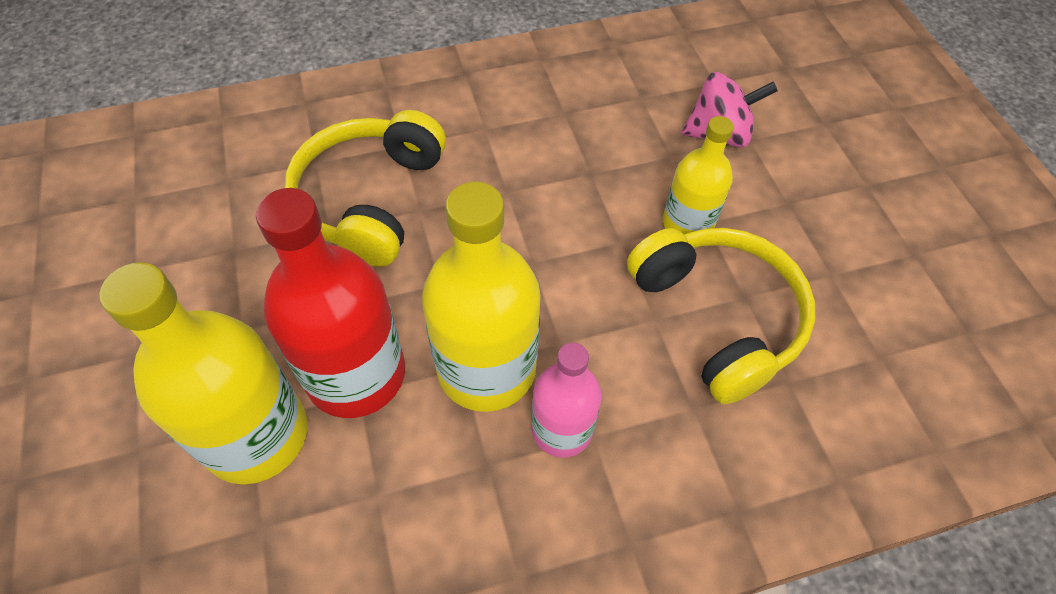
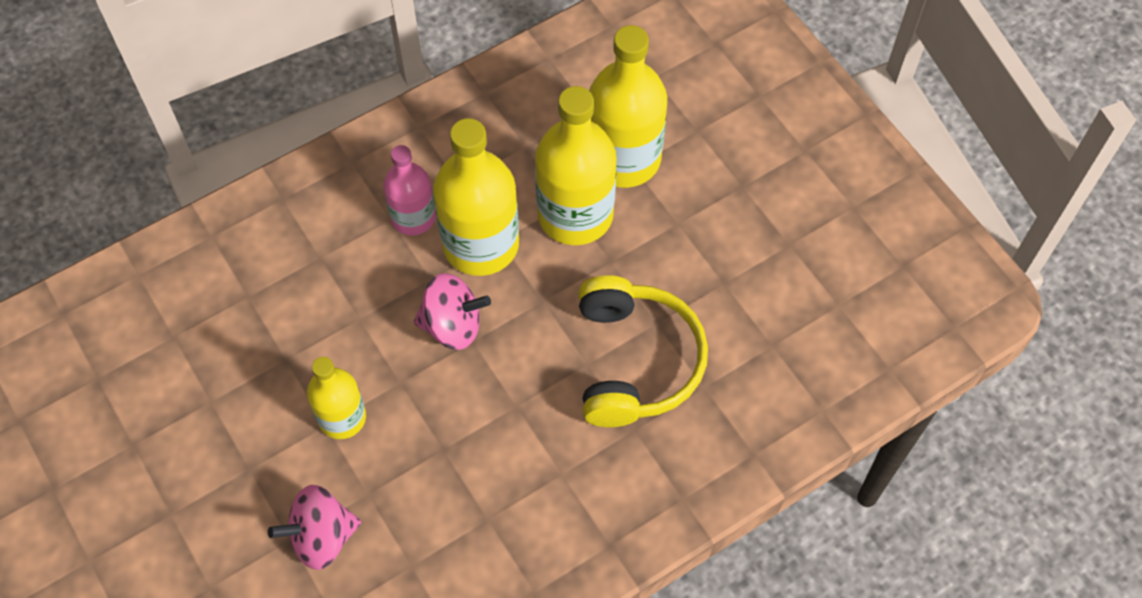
camera: 165 degrees right, 5 degrees up
(356, 374) = (575, 214): red bottle -> yellow bottle
(548, 283) = (453, 325): none -> pink spinning top
(718, 318) = (307, 333): yellow headphones -> none

